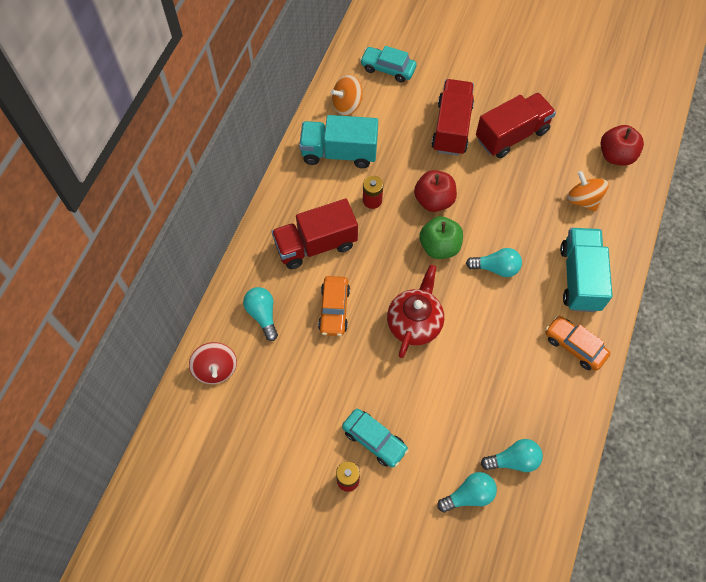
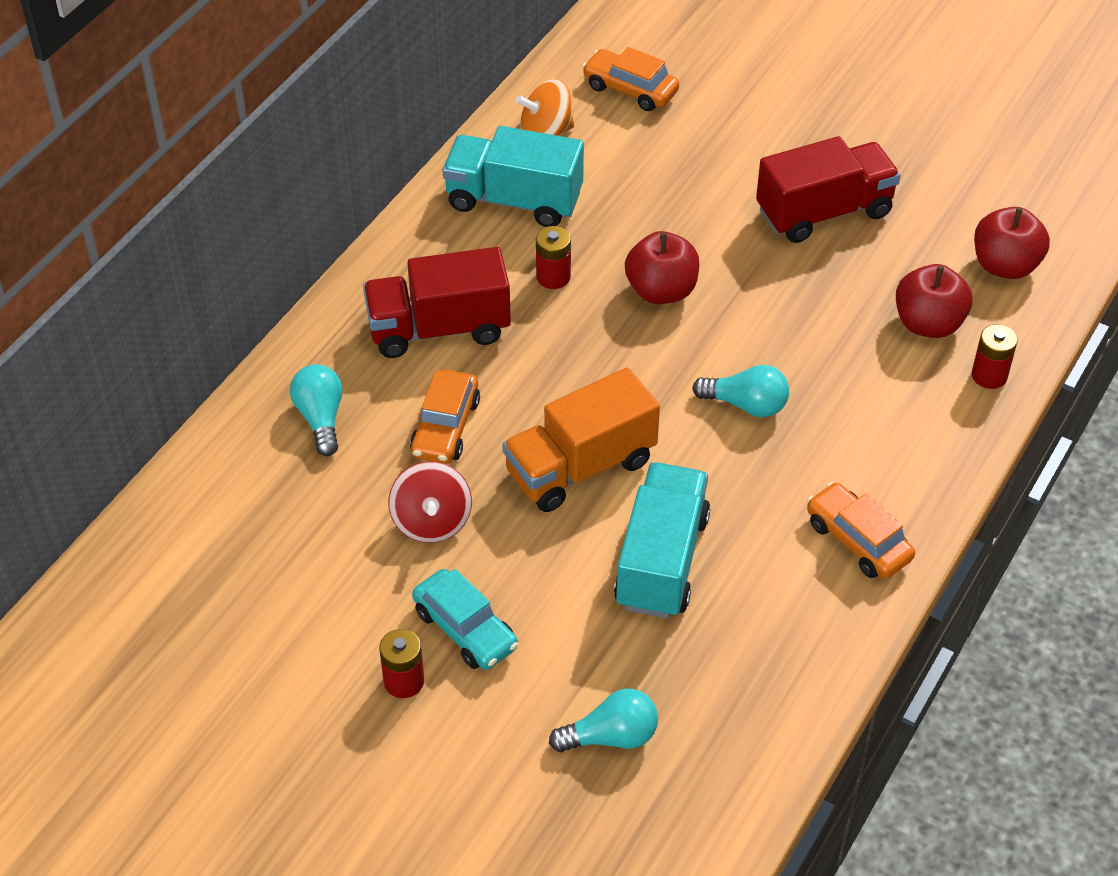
camera: 10 degrees right, 15 degrees down
(215, 369) = (220, 485): red spinning top -> red spinning top (431, 521)
(388, 69) = (630, 89): turquoise car -> orange car
(414, 323) = (580, 467): red teapot -> orange truck
(439, 246) = (653, 360): green apple -> none
(451, 128) = (720, 188): red truck -> none
(513, 460) = (704, 696): turquoise light bulb -> none
(580, 278) = (893, 439): turquoise truck -> turquoise truck (661, 561)
(583, 200) = (928, 324): orange spinning top -> red apple
(622, 228) = (989, 375): none -> red battery

